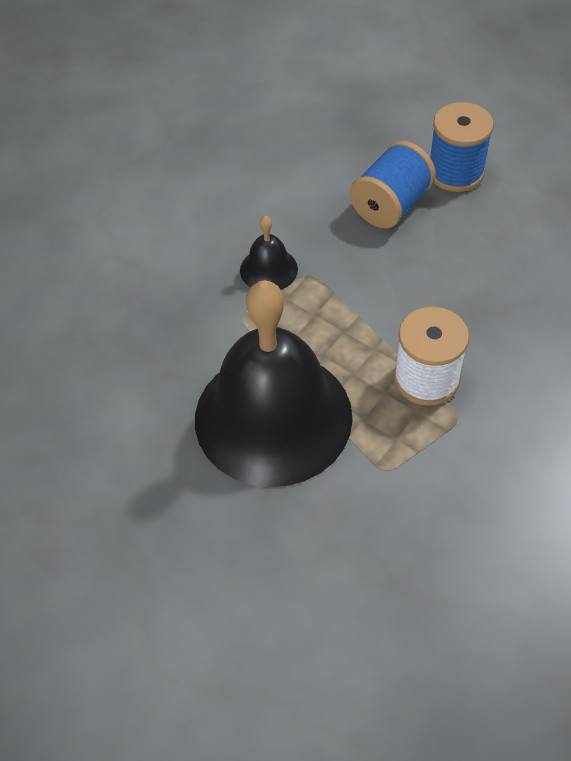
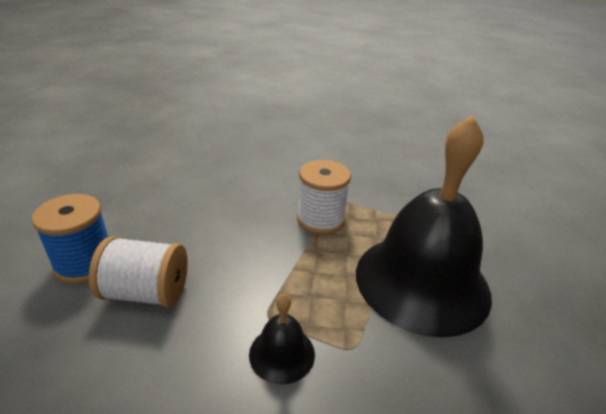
camera: 125 degrees left, 20 degrees down
(390, 205) = (146, 292): blue spool -> white spool

